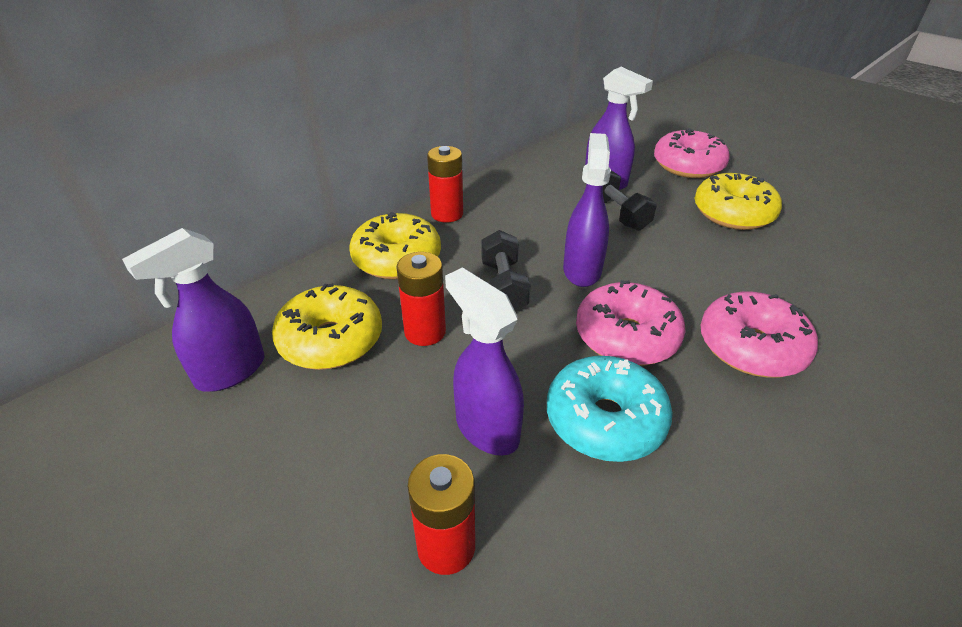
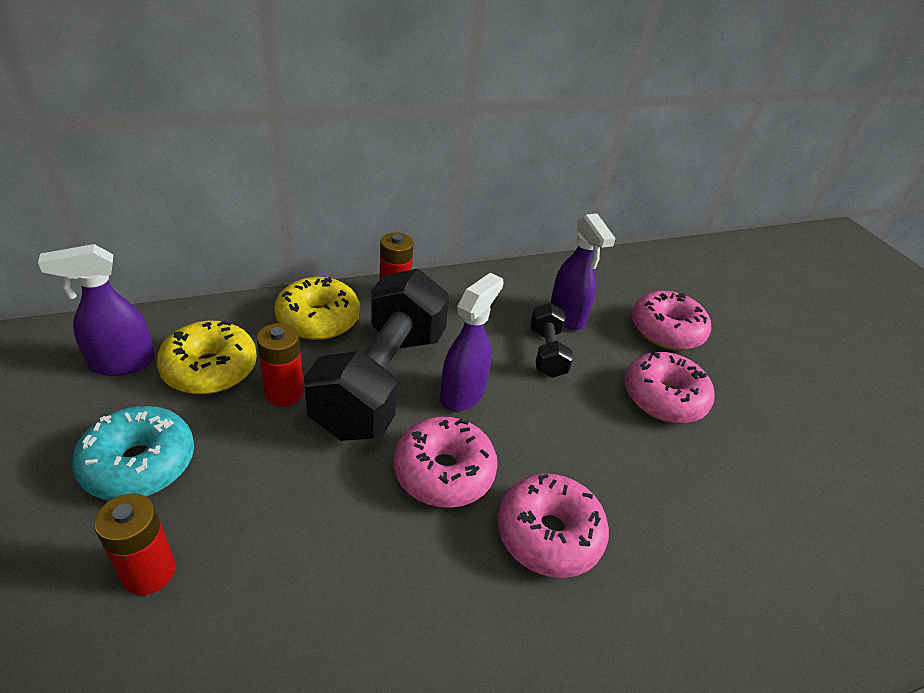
camera: 20 degrees right, 0 degrees up
(486, 428) = (259, 495): purple spray bottle -> none
(504, 286) = (382, 380): black dumbbell -> black dumbbell, size x2.15
(605, 420) = (356, 535): turquoise donut -> turquoise donut (139, 464)
(733, 213) = (664, 398): yellow donut -> pink donut

